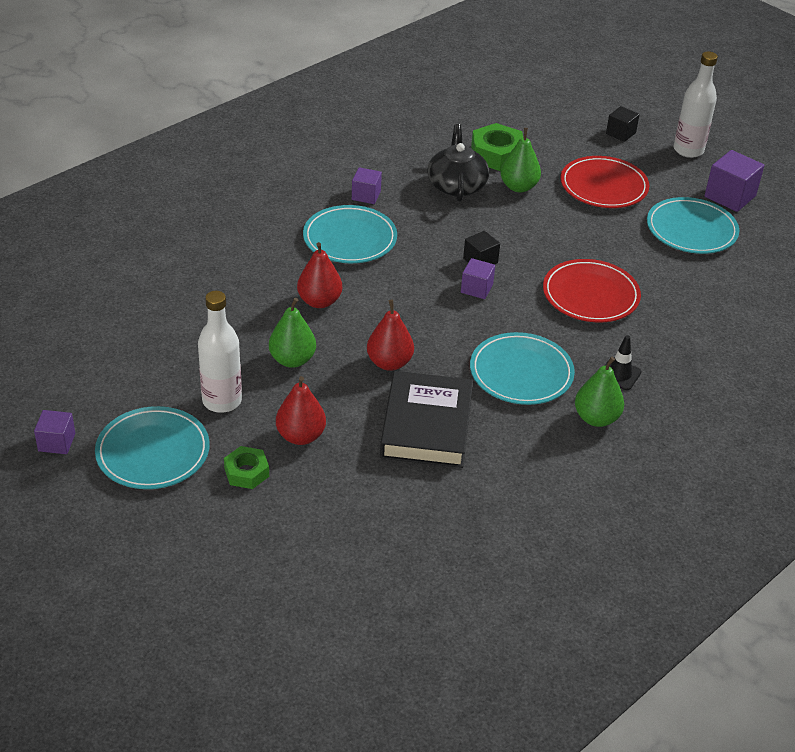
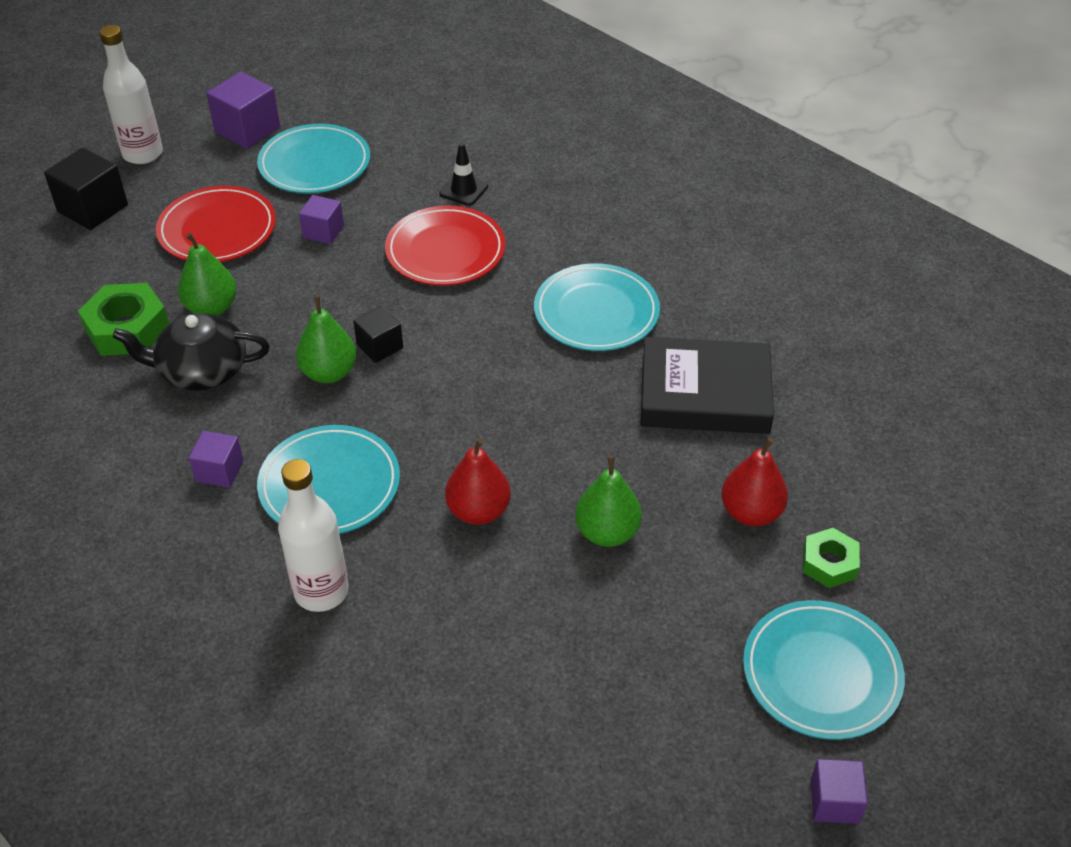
camera: 90 degrees left, 5 degrees up
(222, 401) = (704, 604): white bottle -> white bottle (321, 591)
(389, 363) = (597, 431): red pear -> none
(476, 288) = (439, 350): purple cube -> purple cube (323, 231)
(596, 418) = (661, 256): green pear -> green pear (329, 373)
(619, 374) = (586, 235): black traffic cone -> black traffic cone (463, 190)
(620, 133) = (93, 208): black cube -> black cube, size x1.62

